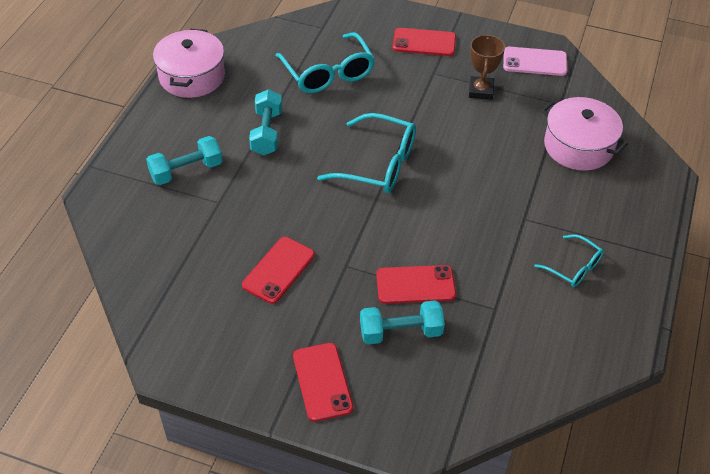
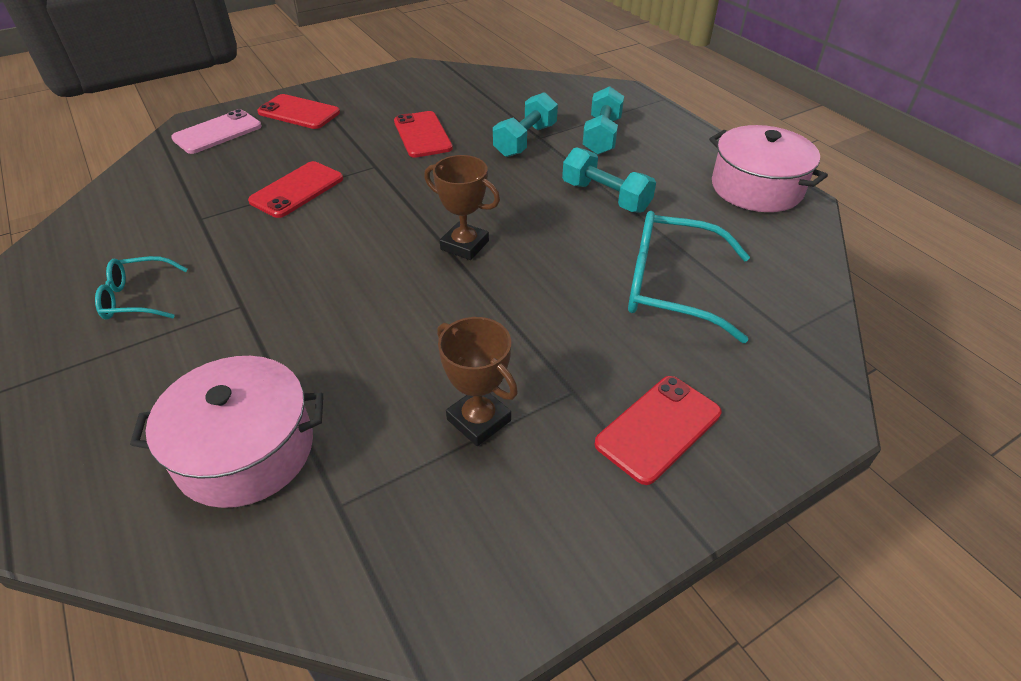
camera: 130 degrees right, 5 degrees down
(379, 164) = (464, 245): turquoise glasses -> brown trophy
(401, 332) = (272, 160): turquoise dumbbell -> turquoise dumbbell (525, 140)
(534, 62) = (466, 556): pink phone -> pink phone (217, 132)

